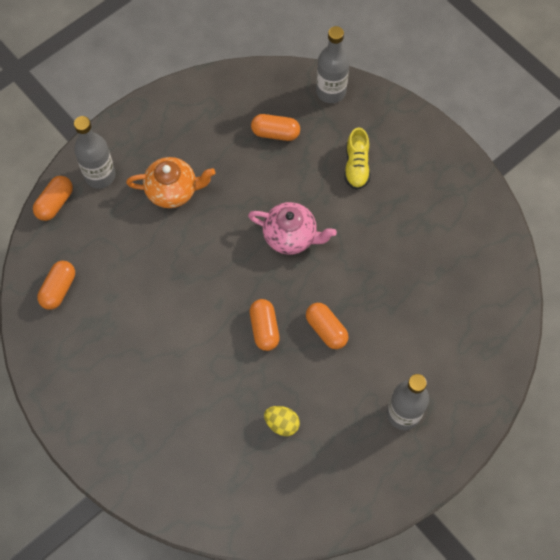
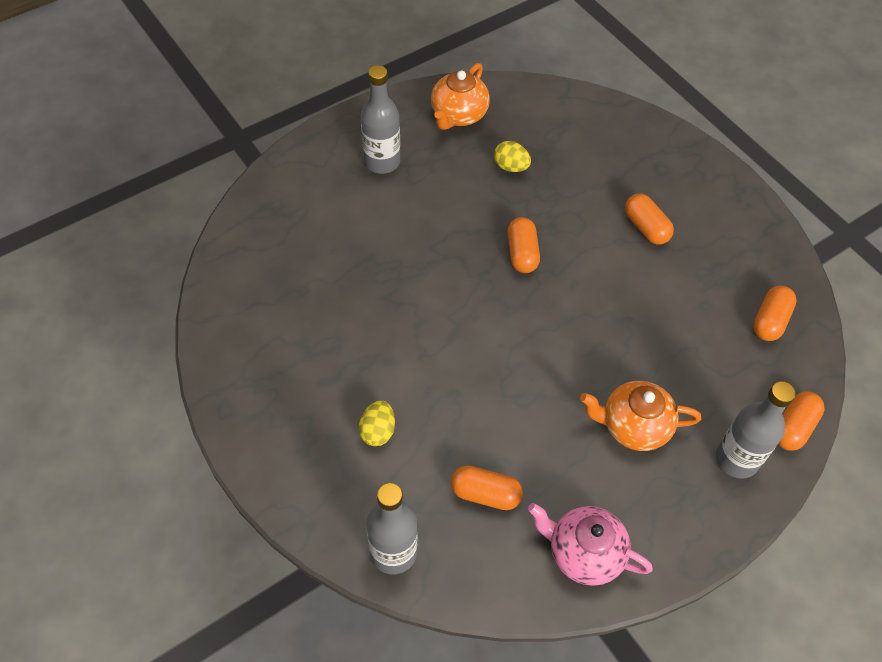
camera: 175 degrees left, 10 degrees down
(291, 236) = (479, 350): pink teapot -> pink teapot (583, 553)
(326, 330) = (451, 245): orange capsule -> orange capsule (646, 227)
(339, 484) = (458, 115): none -> orange teapot
(356, 166) = (378, 431): yellow shoe -> yellow egg

